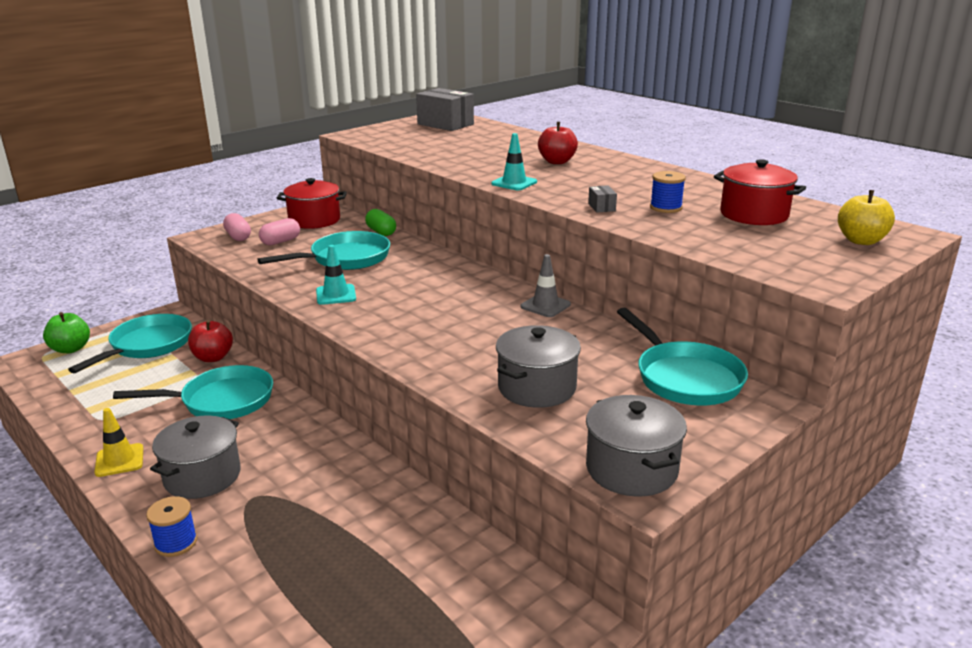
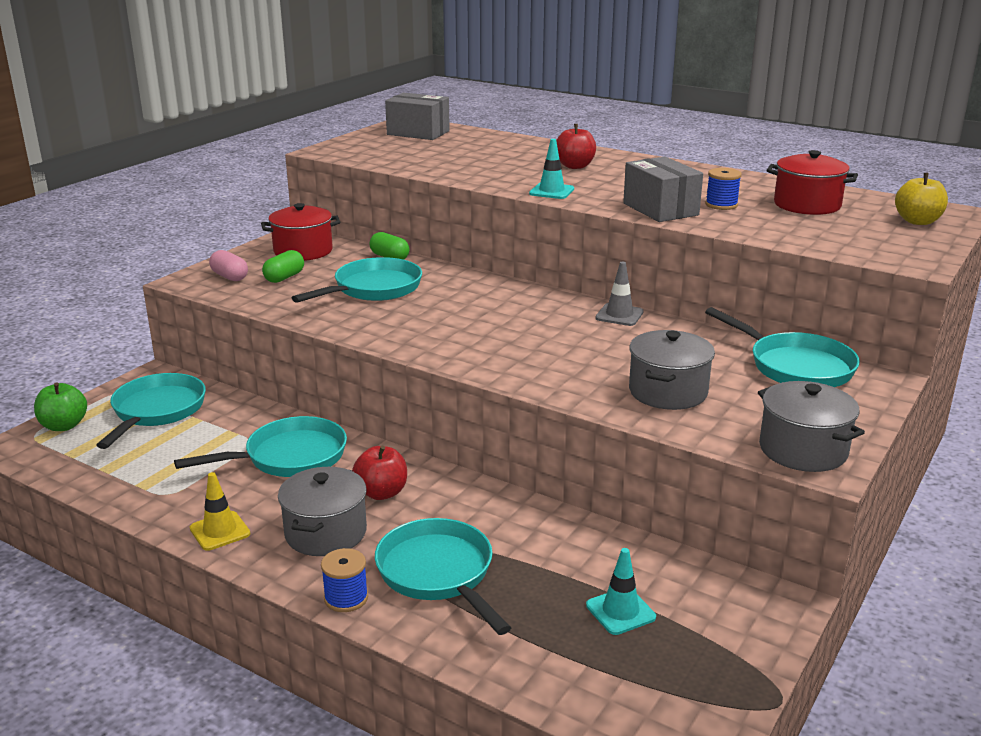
camera: 15 degrees left, 0 degrees up
(213, 357) = (245, 414): red apple -> red apple (381, 493)
(270, 534) = (439, 574): none -> turquoise pan
(280, 241) = (284, 277): pink capsule -> green capsule
(336, 295) = (394, 327): turquoise traffic cone -> turquoise traffic cone (620, 611)
(601, 207) = (660, 209): grey box -> grey box, size x2.33

